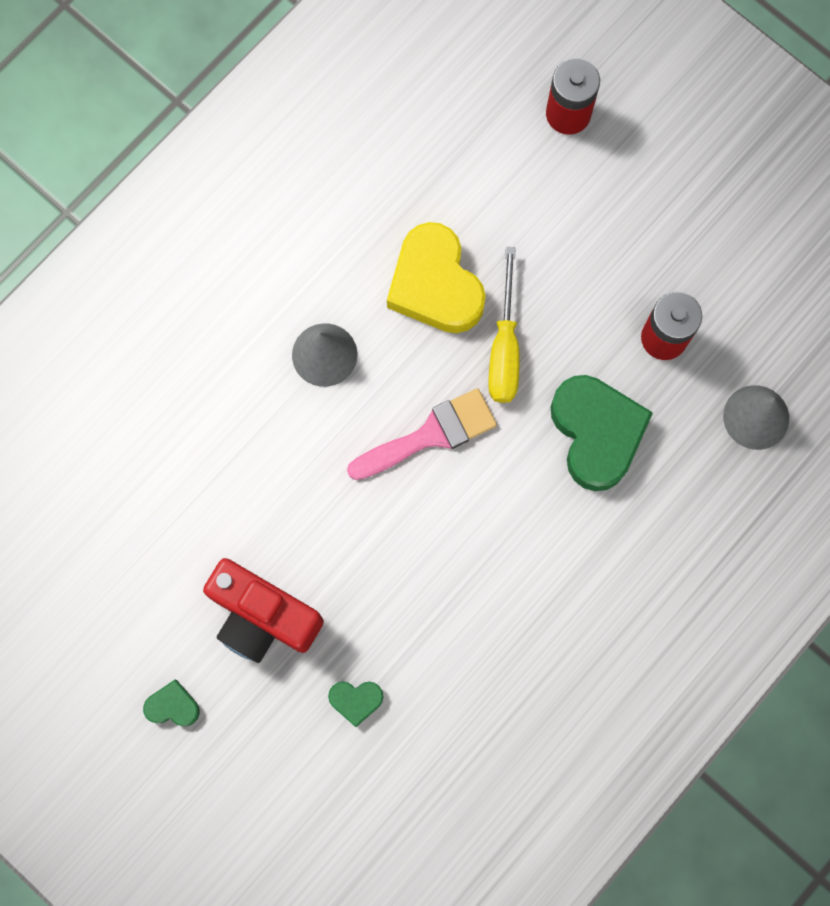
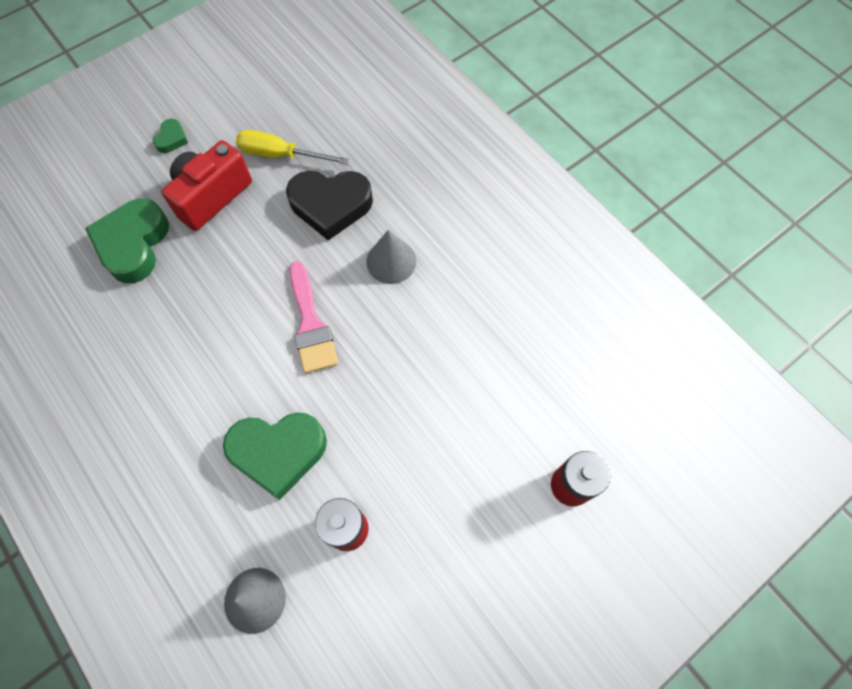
camera: 100 degrees right, 10 degrees down
(252, 450) = (330, 205): none -> black heart
(356, 700) = (133, 244): green heart -> green heart, size x2.18
(435, 285) = (431, 348): yellow heart -> none
(504, 347) = (368, 392): yellow screwdriver -> yellow screwdriver (281, 155)

